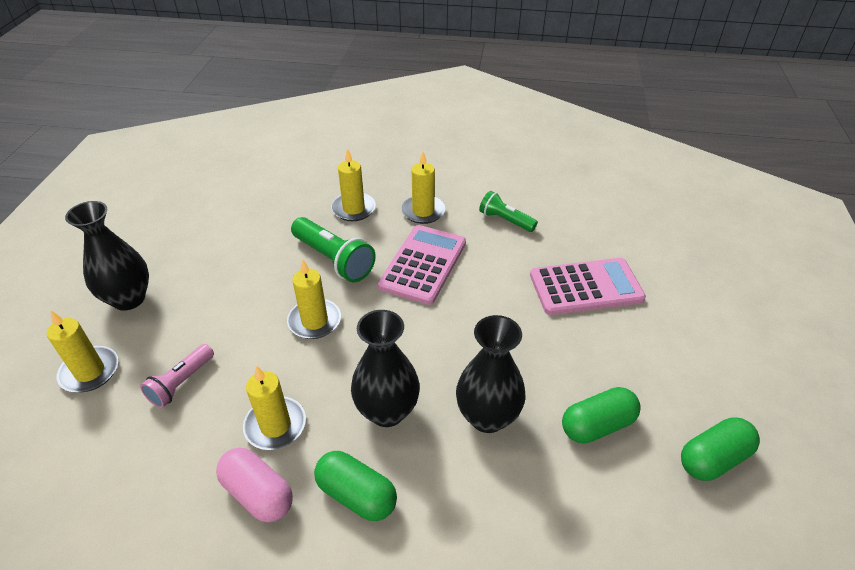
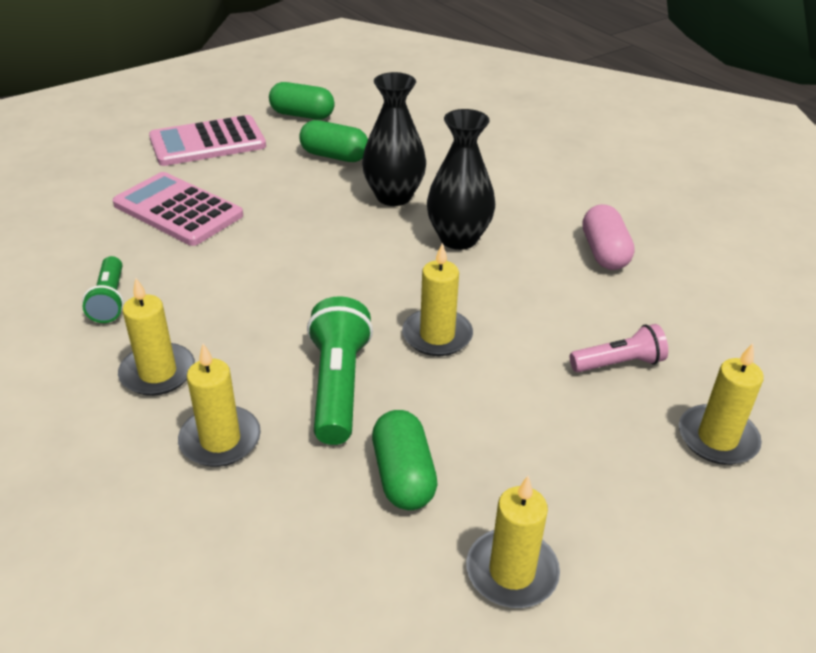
camera: 135 degrees left, 5 degrees down
(129, 299) = (630, 511): black vase -> none
(275, 425) = (556, 281): yellow candle -> yellow candle (512, 572)
(356, 495) = (534, 215): green capsule -> green capsule (403, 476)
(423, 264) = (262, 316): pink calculator -> pink calculator (207, 142)

